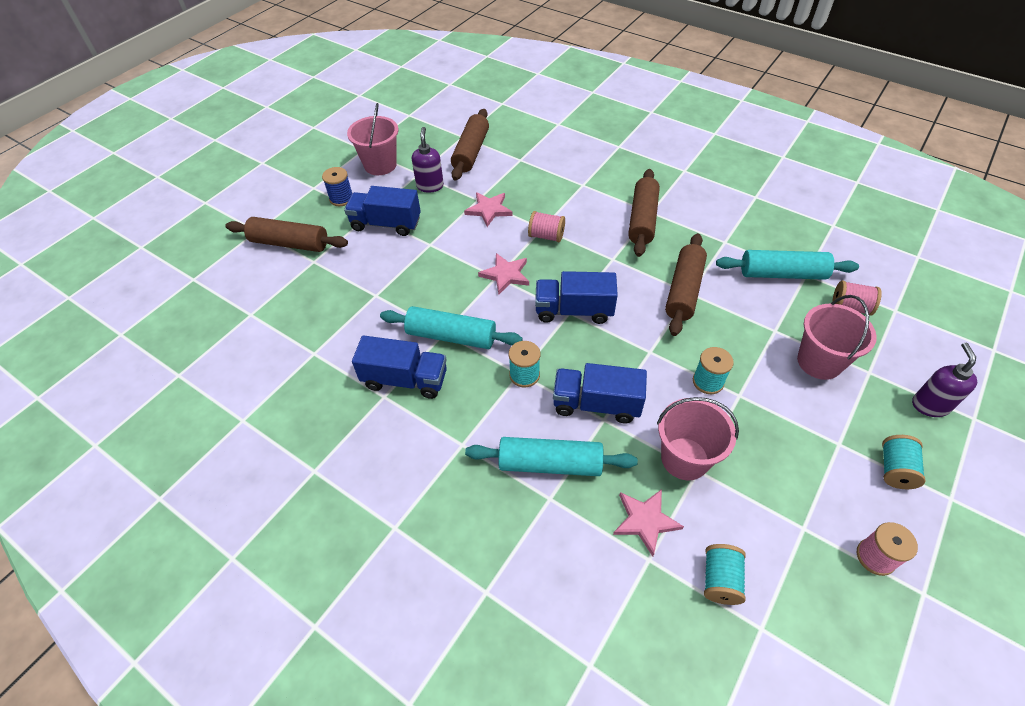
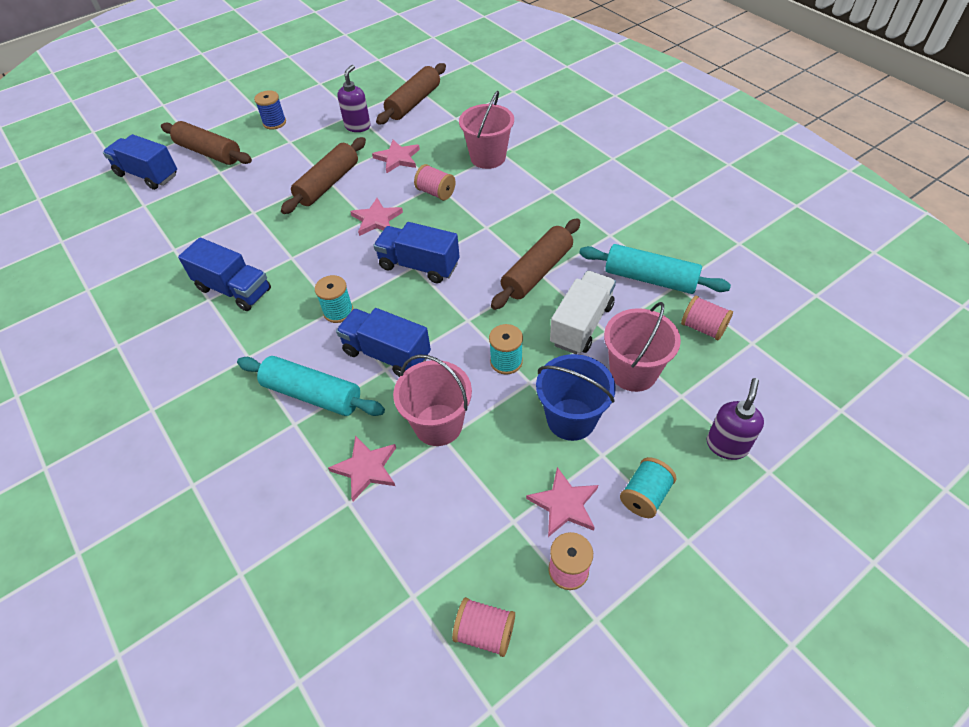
camera: 20 degrees right, 0 degrees up
(380, 165) = (325, 99): pink bucket -> pink bucket (488, 157)
(386, 224) = (299, 152): blue truck -> blue truck (147, 175)
(451, 336) = (295, 262): turquoise rolling pin -> none
(642, 219) = (539, 196): brown rolling pin -> brown rolling pin (328, 184)
(720, 580) = (402, 541): turquoise spool -> none
(751, 330) = (581, 324): none -> white truck
(795, 419) = (571, 419): none -> blue bucket
(836, 498) = (564, 504): none -> pink star
(842, 639) = (484, 632): none -> pink spool

